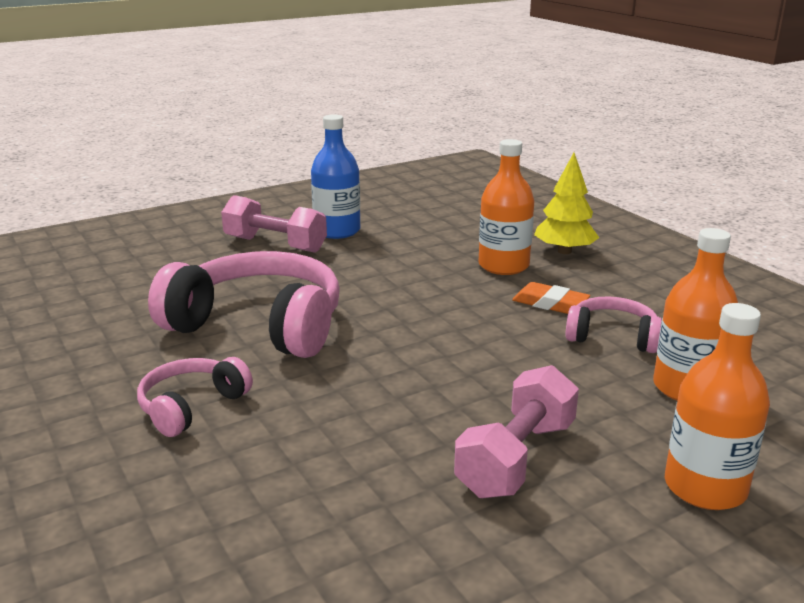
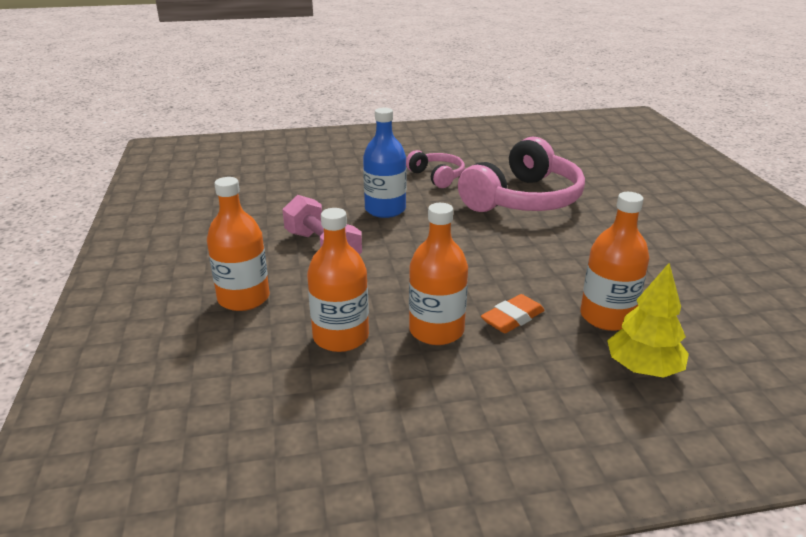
camera: 110 degrees right, 5 degrees up
(275, 244) = (672, 218): pink dumbbell -> none
(337, 231) = (707, 248): blue bottle -> blue bottle (385, 209)
(612, 337) = (436, 330): pink headphones -> orange bottle

